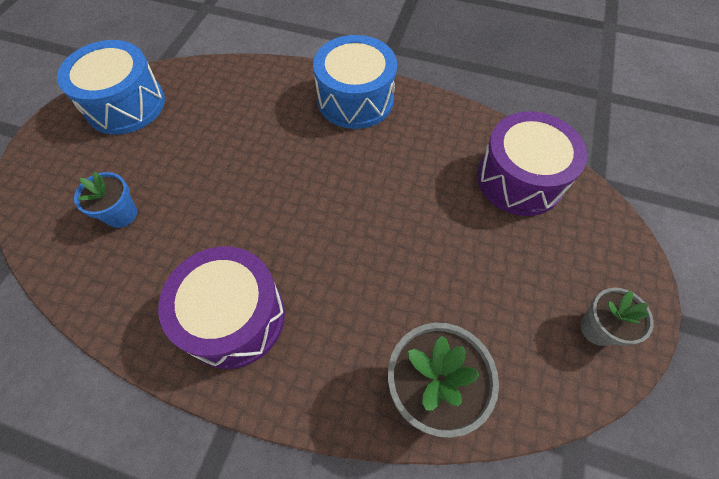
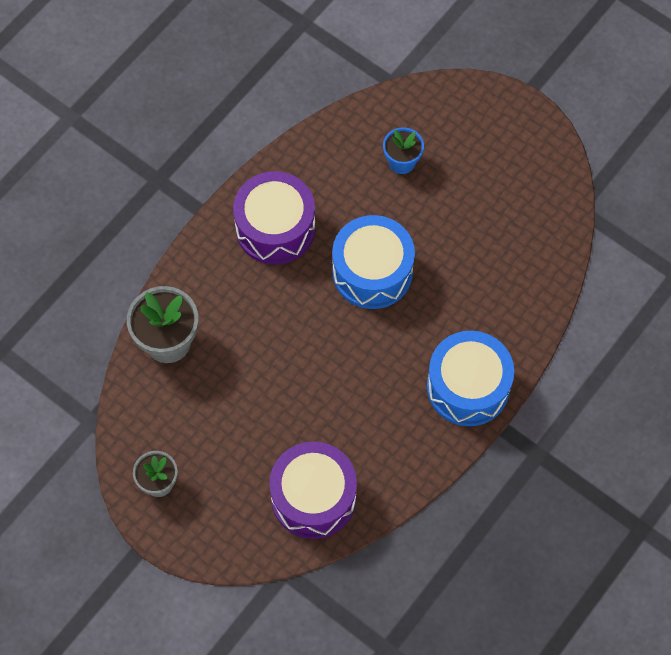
camera: 110 degrees right, 5 degrees up
(125, 104) = (535, 177): blue drum -> blue drum (372, 272)

